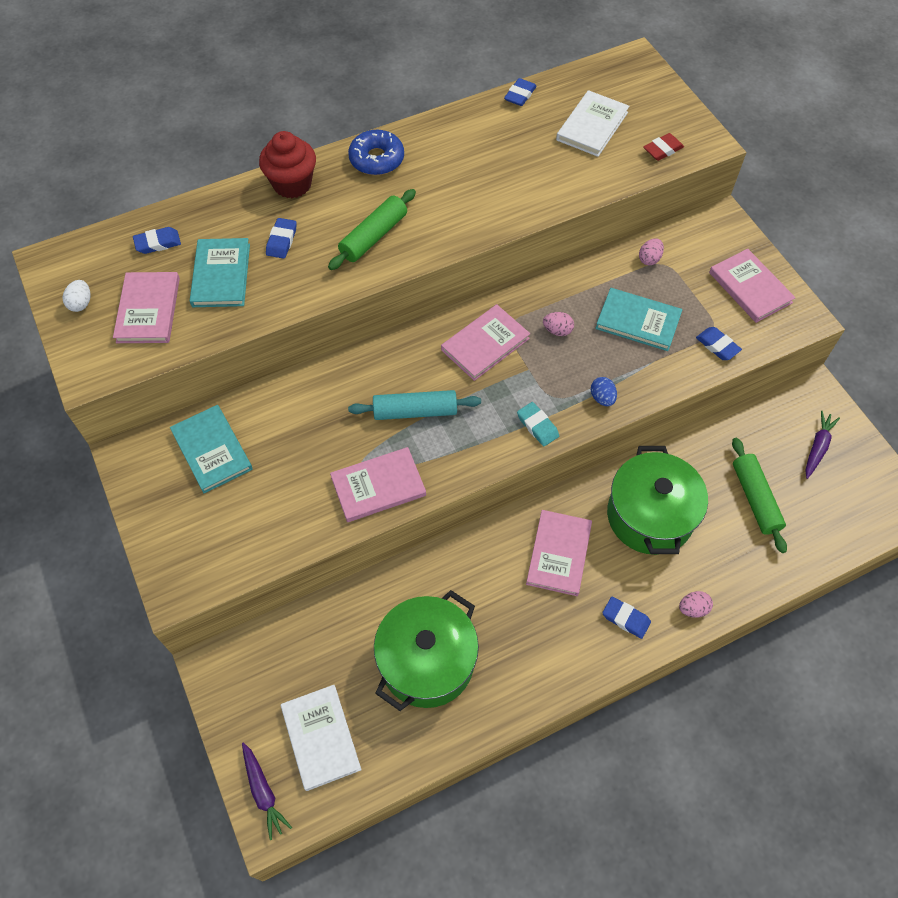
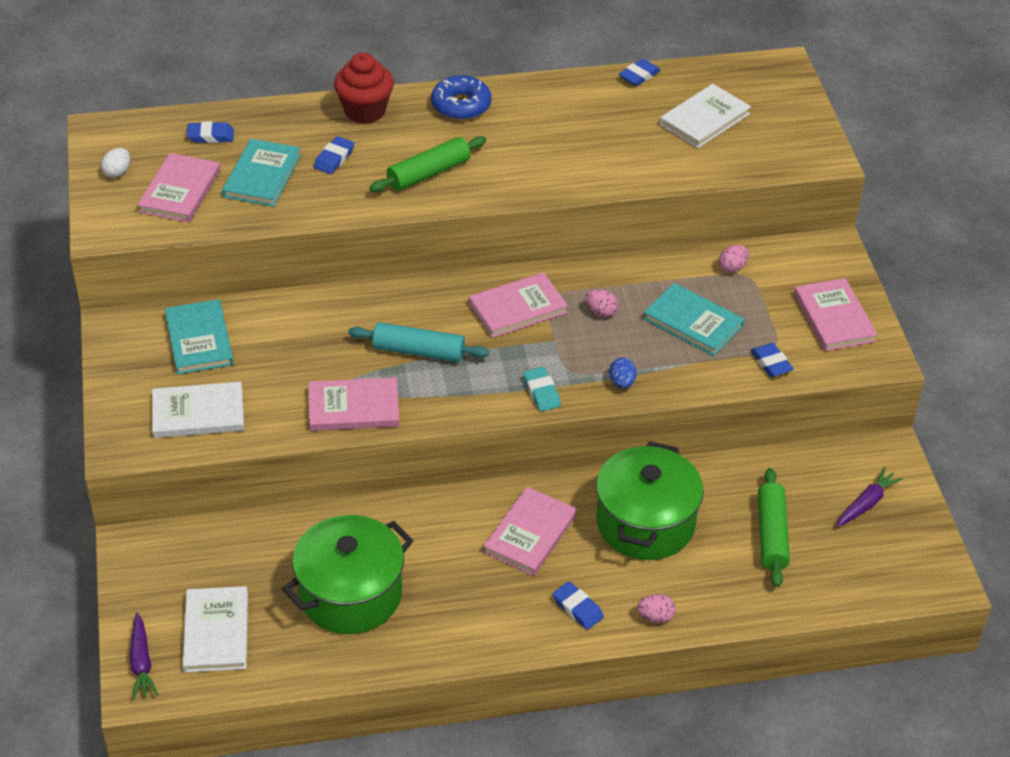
camera: 15 degrees right, 15 degrees down
(237, 531) = (198, 413): none -> white book
(662, 150) = (772, 156): red eraser -> none

